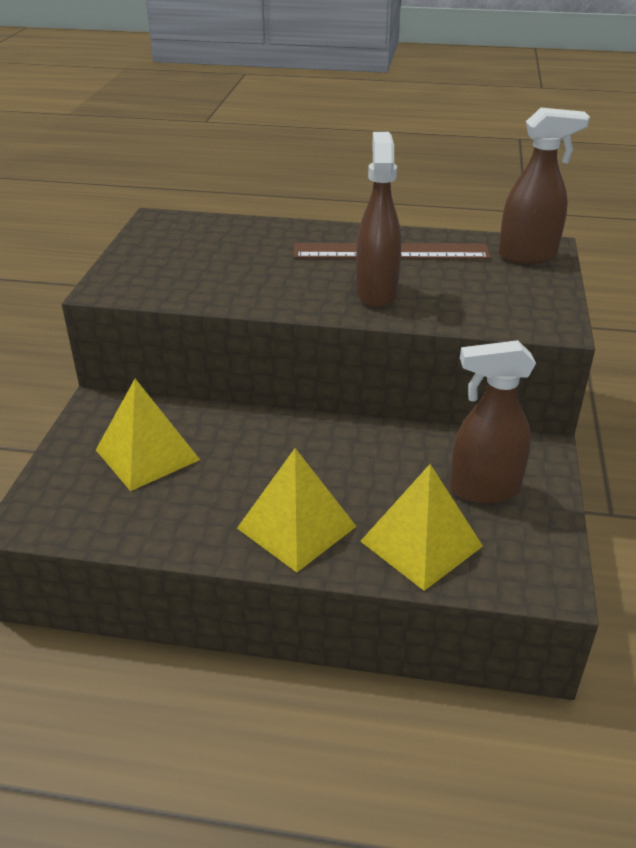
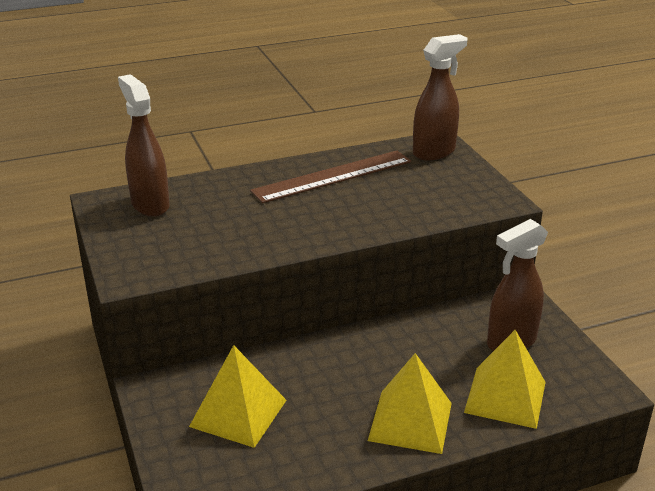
camera: 30 degrees left, 5 degrees down
(376, 293) = (357, 213): brown spray bottle -> brown spray bottle (150, 204)

